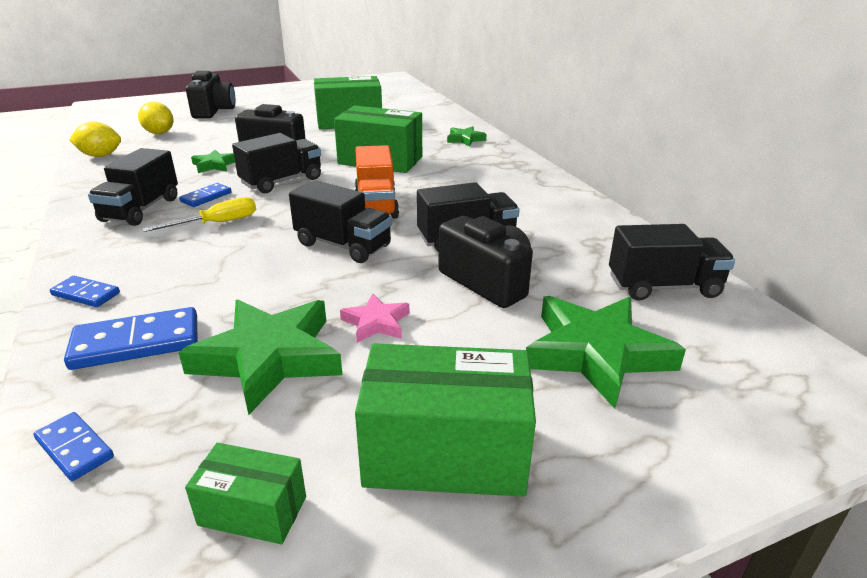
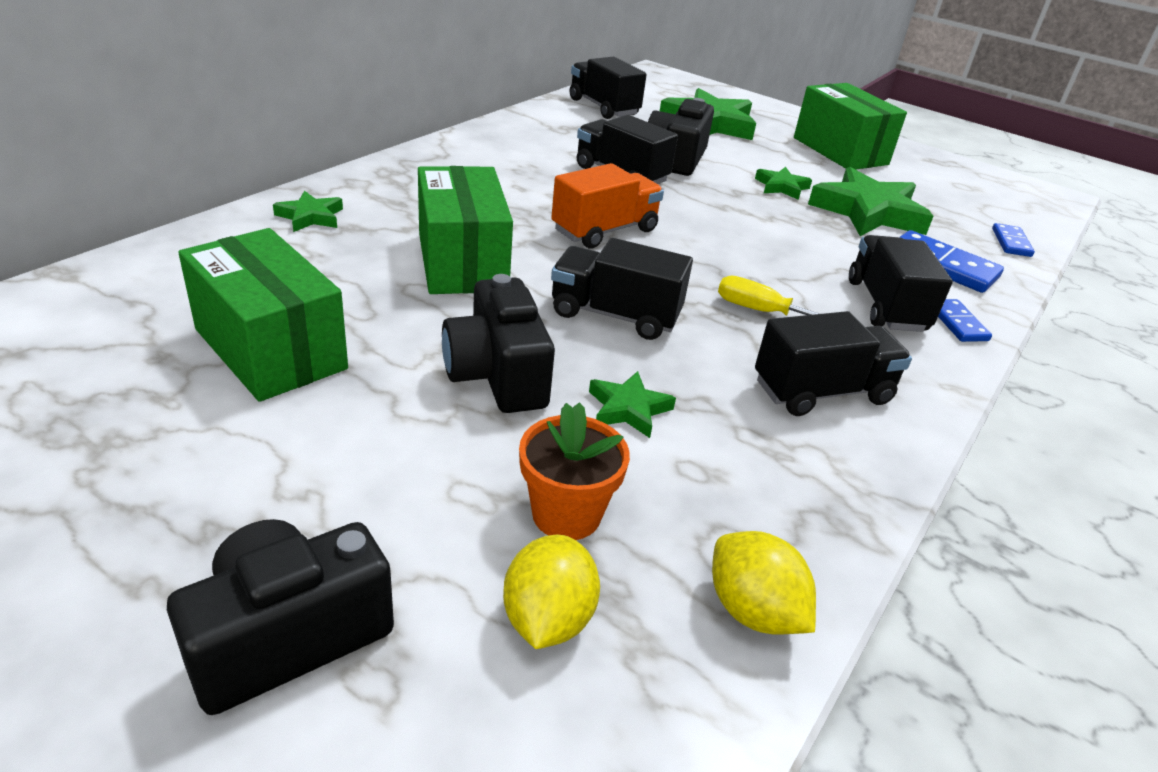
camera: 125 degrees left, 5 degrees up
(187, 143) = (566, 514): none -> orange flower pot
(206, 197) = (728, 356): blue domino -> none
(253, 511) = (941, 184): green box -> none
(343, 245) = (706, 226): black truck -> black truck (886, 306)
(376, 323) = (781, 187): pink star -> green star

